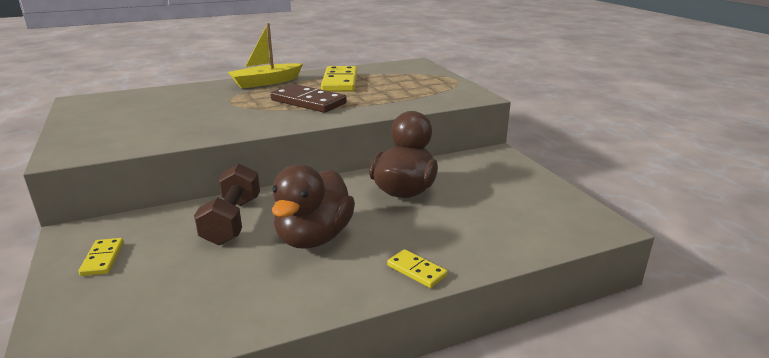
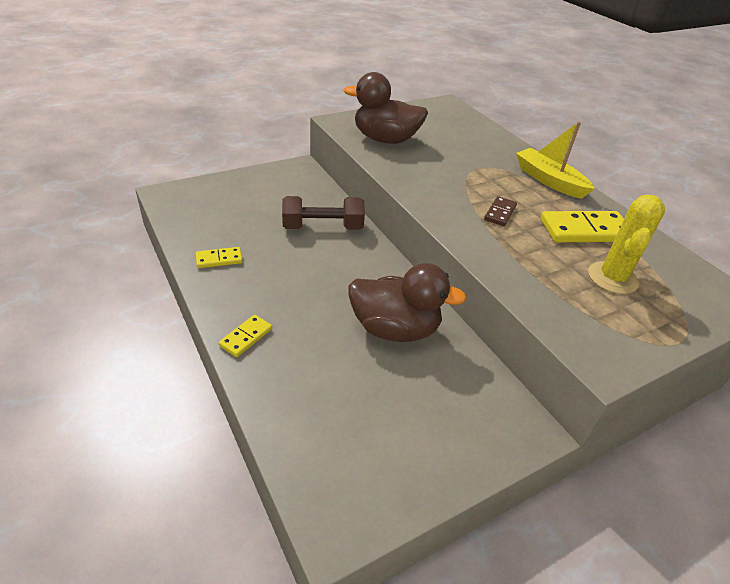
camera: 80 degrees right, 15 degrees up
(103, 259) = (270, 184): yellow domino -> yellow domino (219, 259)
(308, 102) = (500, 213): brown domino -> brown domino, size x0.53
(314, 237) = (298, 273): brown duck -> brown duck (385, 139)
(396, 83) = (612, 278): none -> yellow cactus

